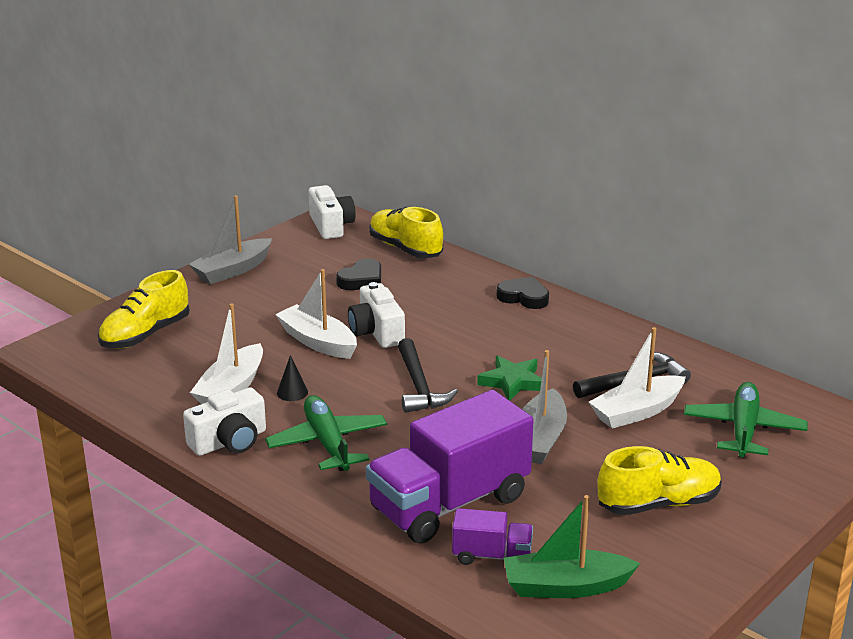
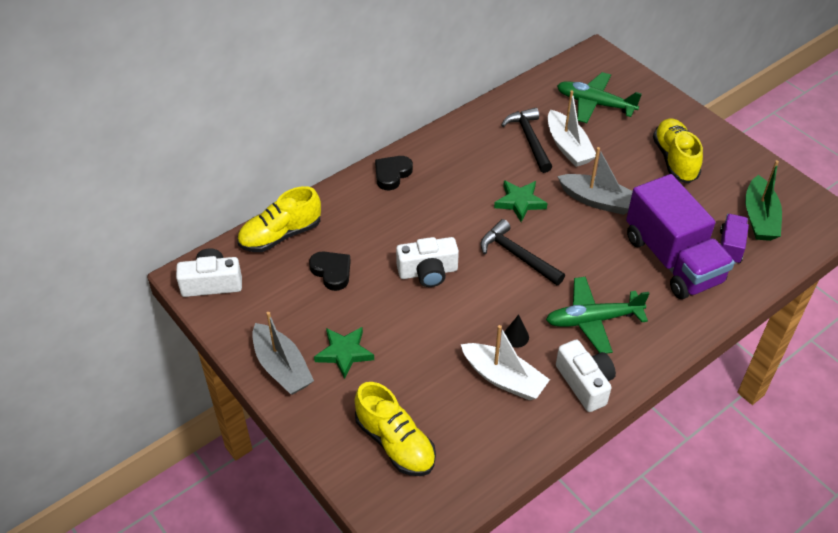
camera: 80 degrees left, 20 degrees up
(254, 298) = (344, 353): none -> green star
(318, 342) = (436, 313): white boat -> none
(419, 386) = (517, 256): black hammer -> black hammer turned 135 degrees counterclockwise

